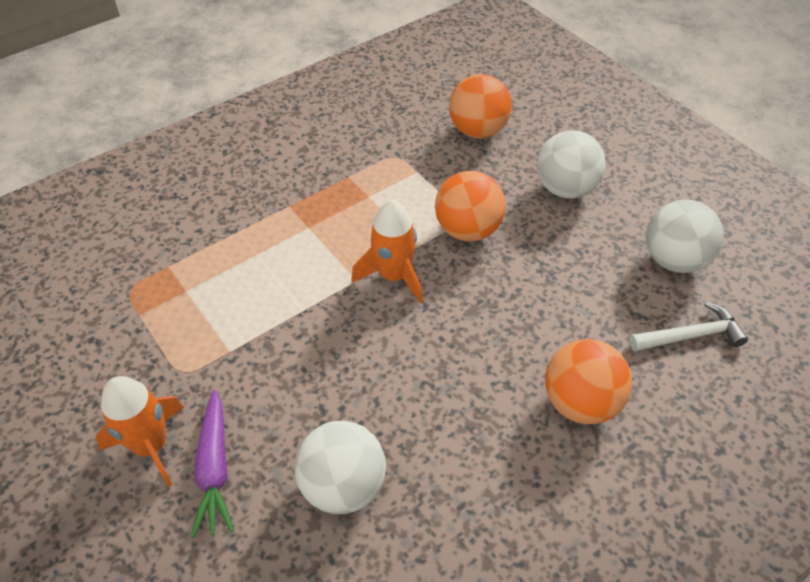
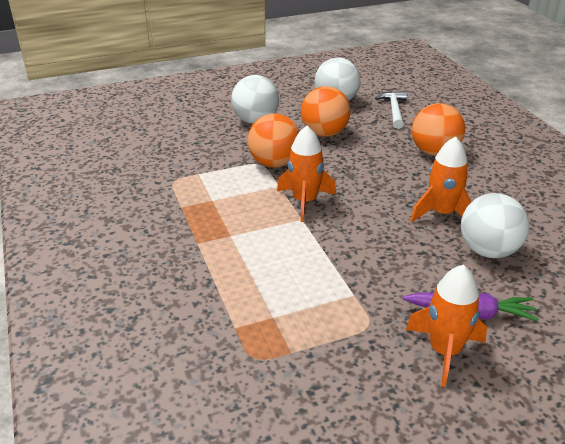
camera: 75 degrees left, 15 degrees down
(415, 424) = (441, 213): none -> orange rocket
(478, 131) = (171, 141): orange ball -> orange ball (324, 133)

